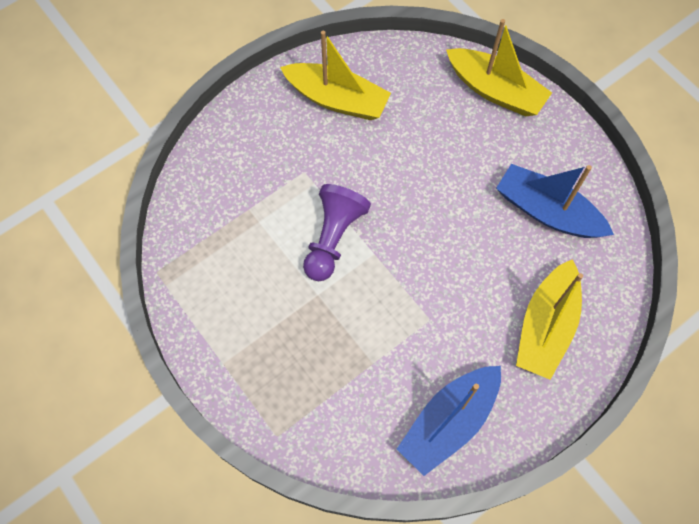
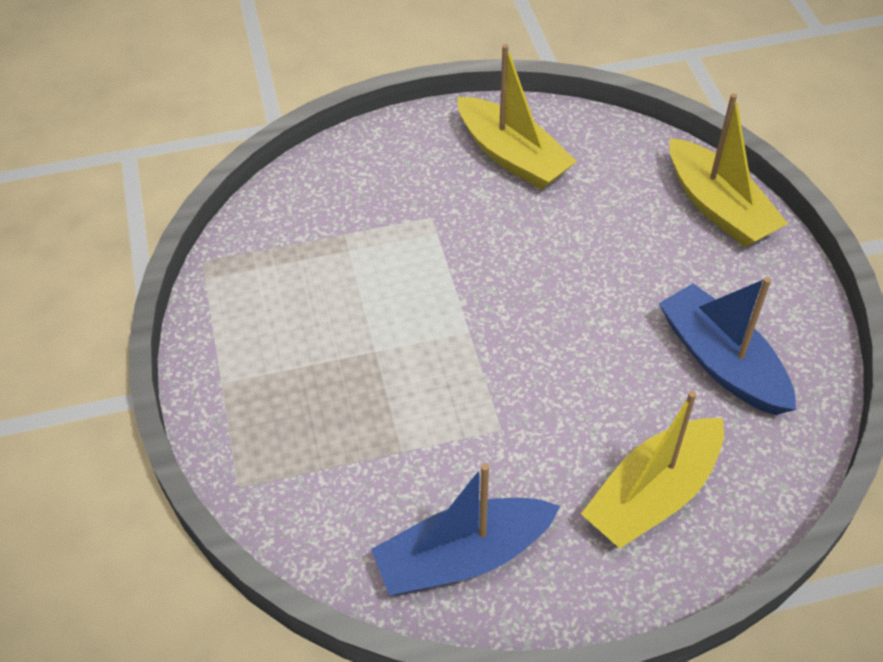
camera: 25 degrees right, 15 degrees down
(333, 238) = (428, 297): purple pawn -> none

